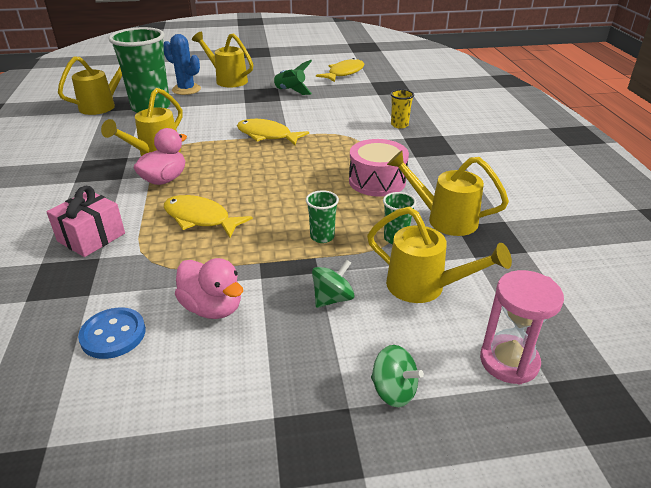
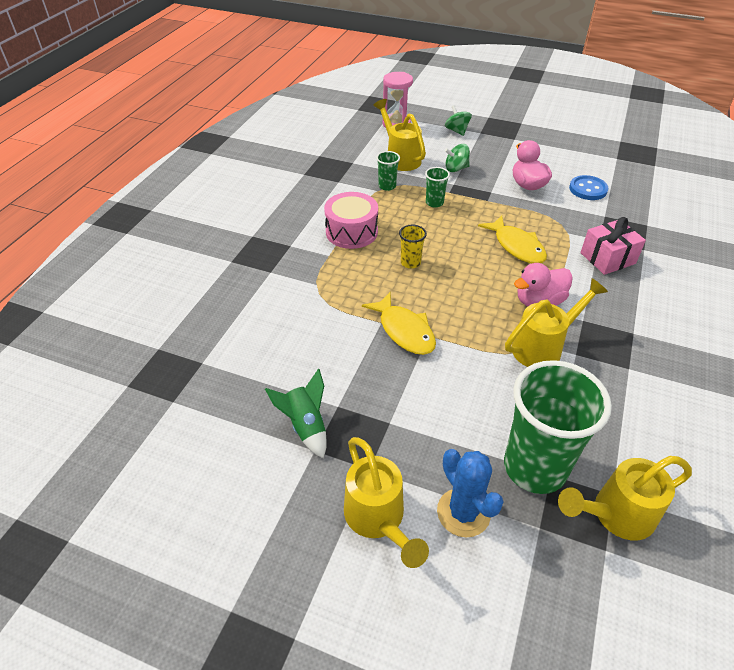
camera: 150 degrees left, 10 degrees up
(344, 73) = (178, 449): yellow fish -> none
(399, 125) = (251, 291): yellow cup -> yellow cup (410, 263)
(444, 219) = (340, 187): yellow watering can -> none

